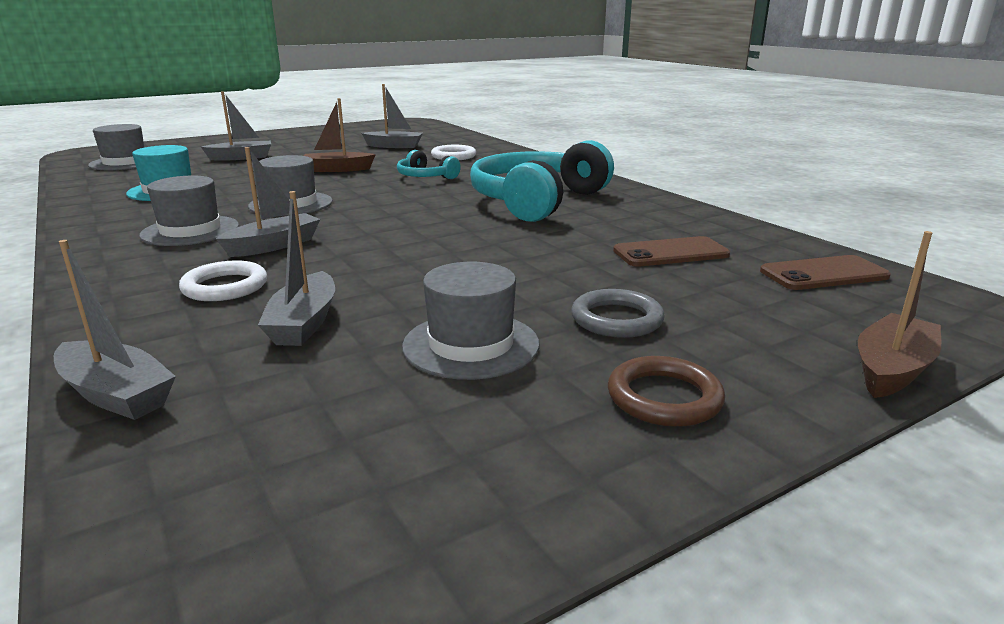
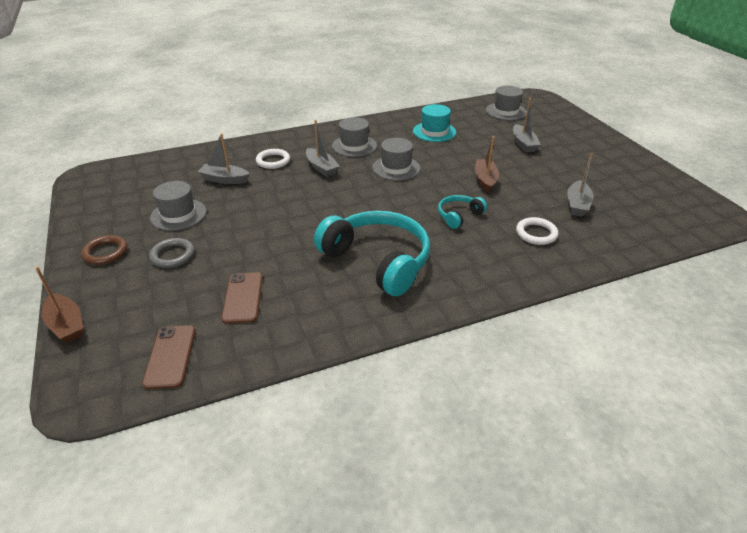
camera: 100 degrees right, 15 degrees up
(116, 394) = (195, 153): grey boat -> none

